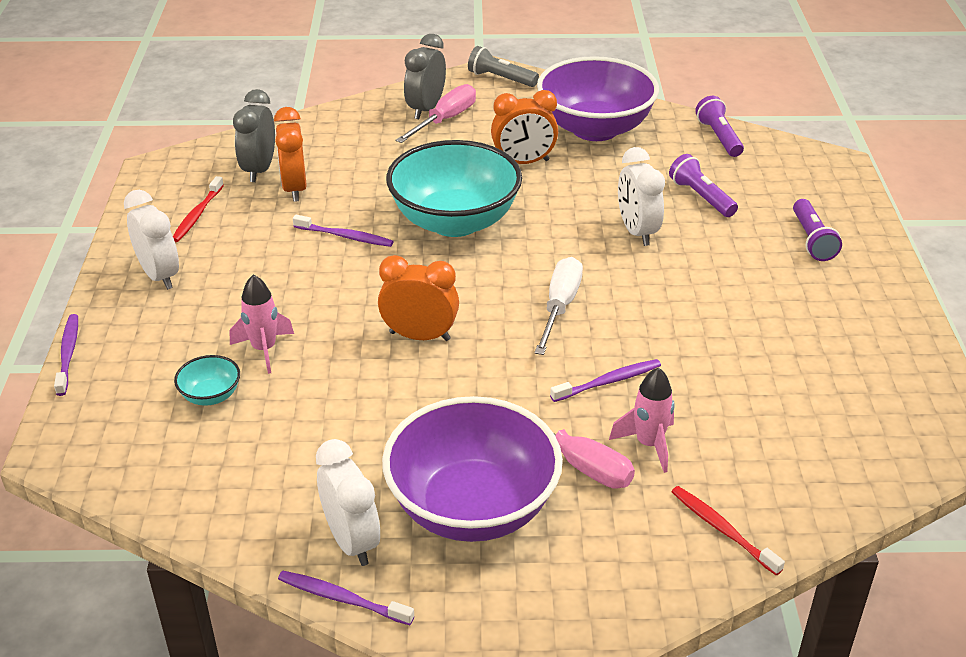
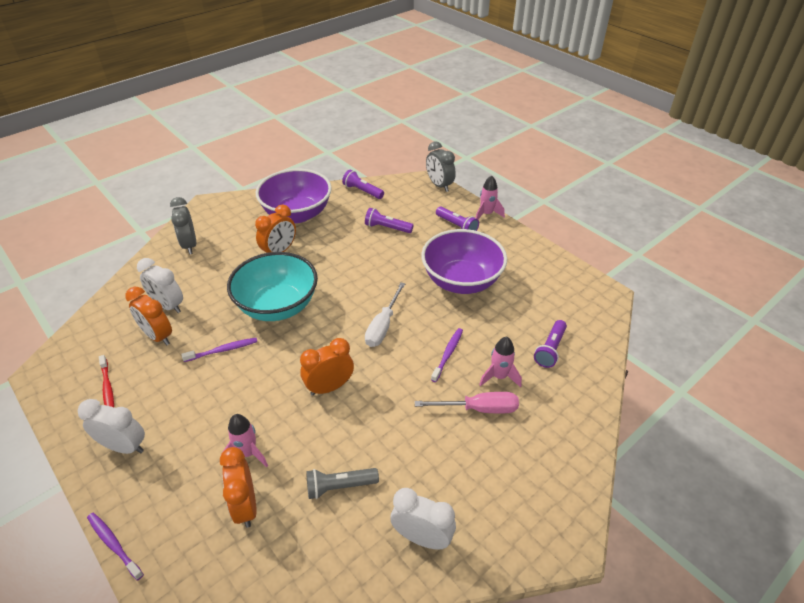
camera: 40 degrees left, 5 degrees up
(211, 395) = (246, 506): turquoise bowl -> orange clock
(259, 170) = (120, 336): grey clock -> grey clock (439, 185)
(342, 598) = (453, 576): purple toothbrush -> none
(445, 120) = (208, 246): pink screwdriver -> none
(472, 507) = (459, 470): purple bowl -> purple bowl (461, 281)
(500, 79) = (215, 207): grey flashlight -> grey flashlight (339, 486)
(560, 307) = (383, 326): white screwdriver -> white screwdriver turned 135 degrees counterclockwise
(637, 232) = (377, 262): white clock -> white clock (168, 306)
(722, 529) = (572, 400): red toothbrush -> none
(766, 456) = (550, 349): none -> purple flashlight
(881, 246) = (486, 214): none -> pink rocket

